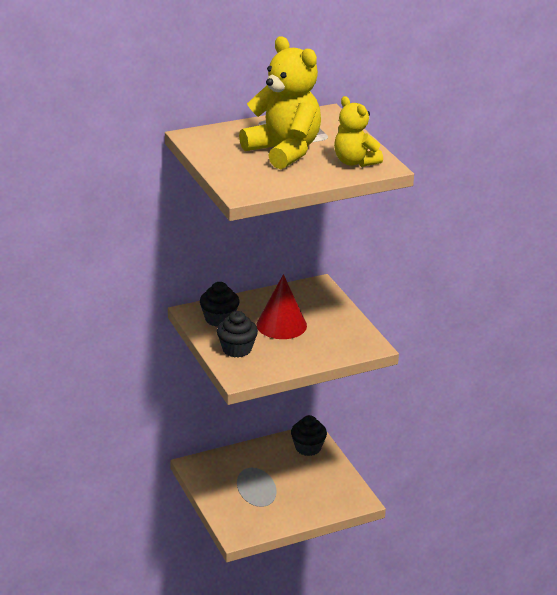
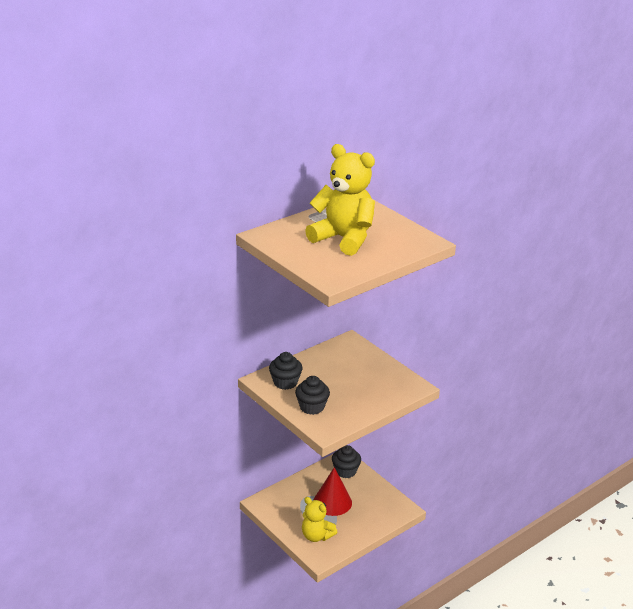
camera: 15 degrees left, 0 degrees up
(281, 325) = (337, 379): red cone -> red cone (332, 502)
(355, 162) = (405, 241): yellow teddy bear -> yellow teddy bear (316, 536)

